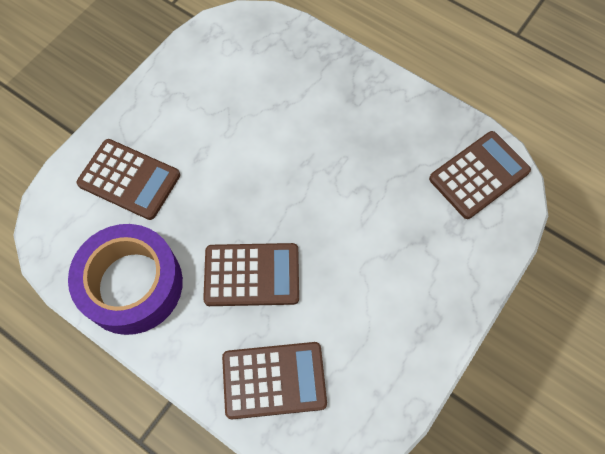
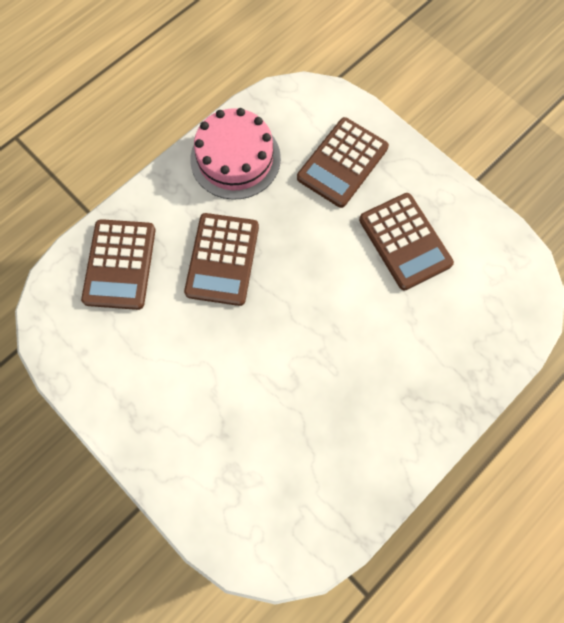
camera: 100 degrees right, 5 degrees up
(132, 284) = (235, 158): purple tape -> pink cake
(479, 175) = (289, 521): brown calculator -> brown calculator (405, 241)

